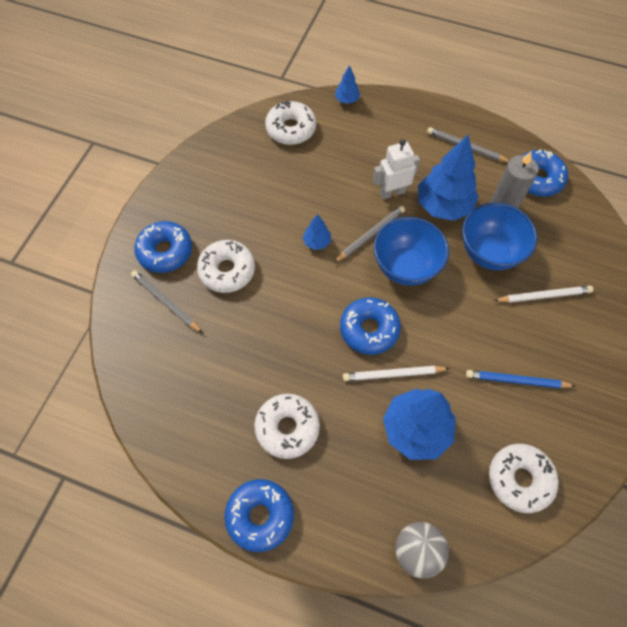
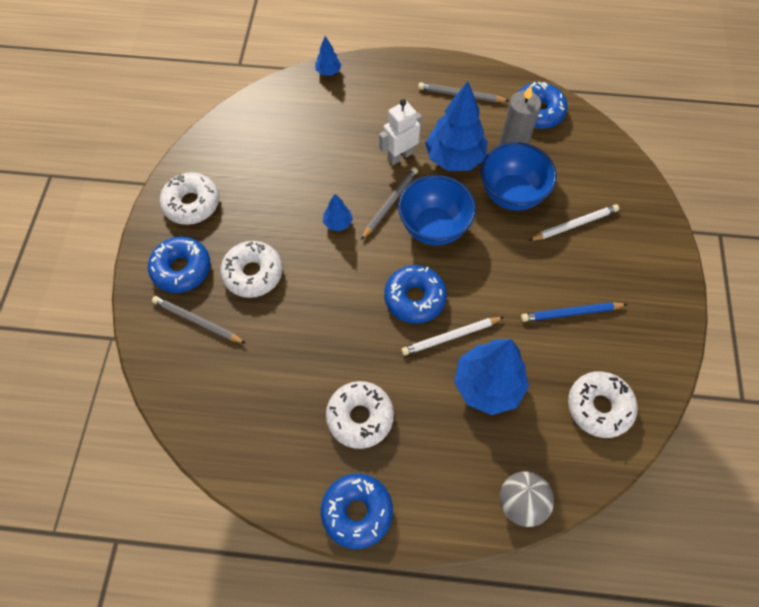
camera: 15 degrees left, 0 degrees up
(291, 129) = (279, 113): white donut -> white donut (192, 204)

